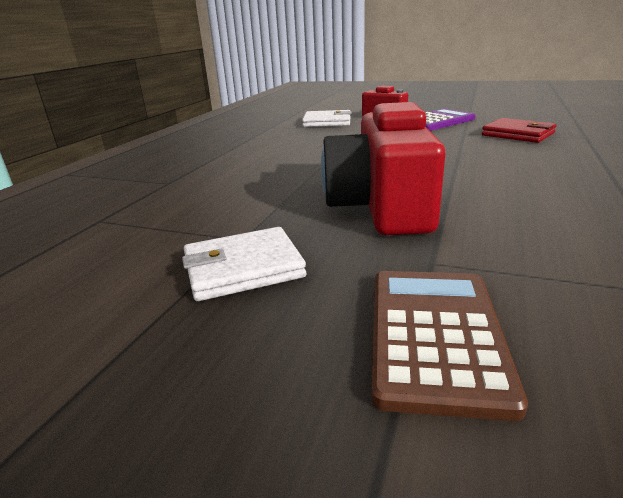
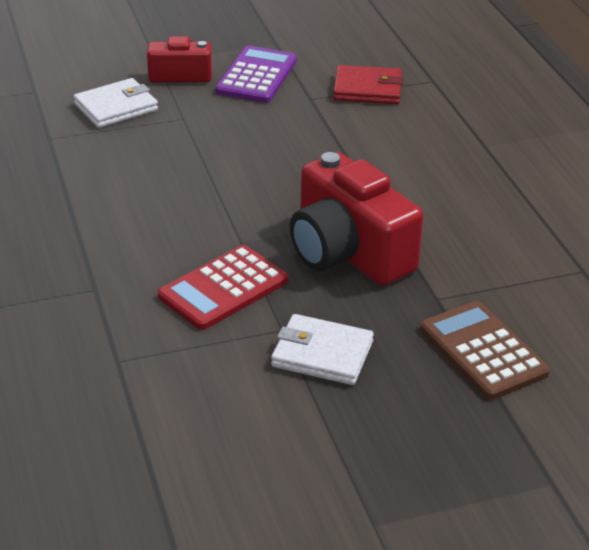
camera: 40 degrees left, 10 degrees up
(243, 268) = (322, 354): white wallet -> white wallet turned 75 degrees clockwise
(244, 202) = (223, 288): none -> red calculator

